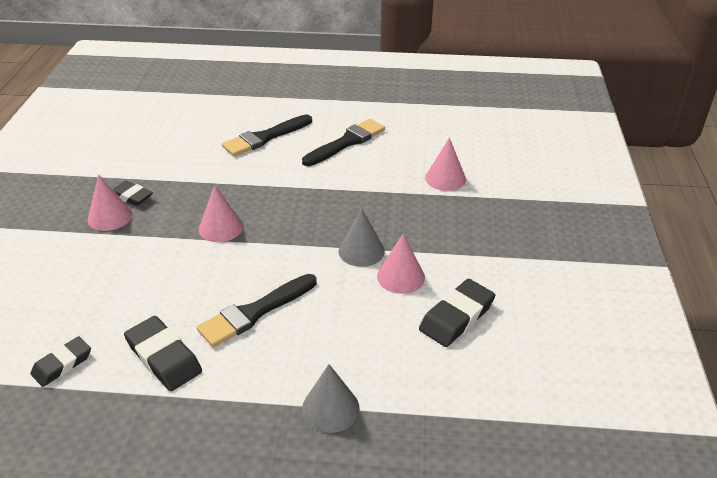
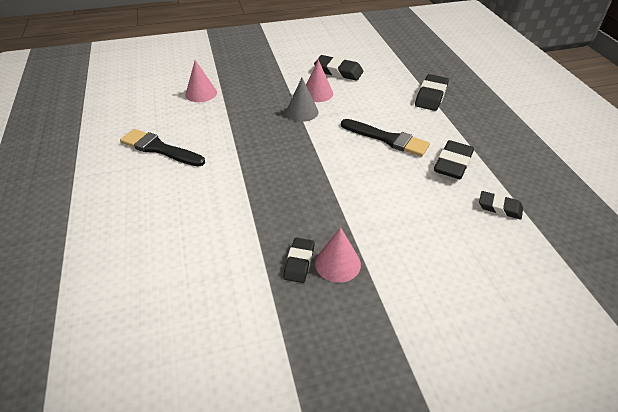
camera: 110 degrees left, 5 degrees up
(221, 227) = (313, 183): pink cone -> none
(265, 137) = (161, 202): black brush -> none
(330, 408) = (431, 96): grey cone -> black eraser

